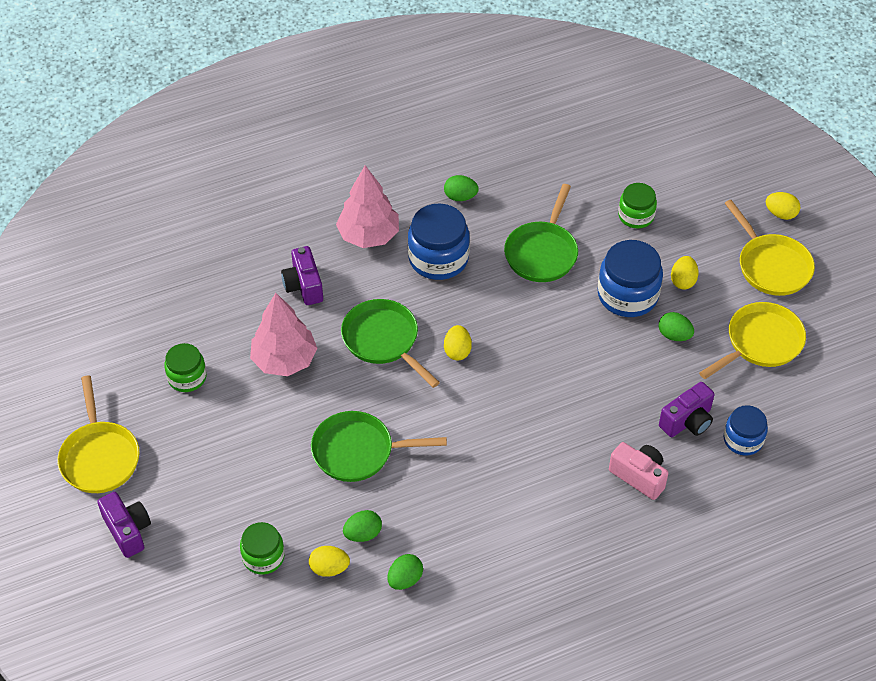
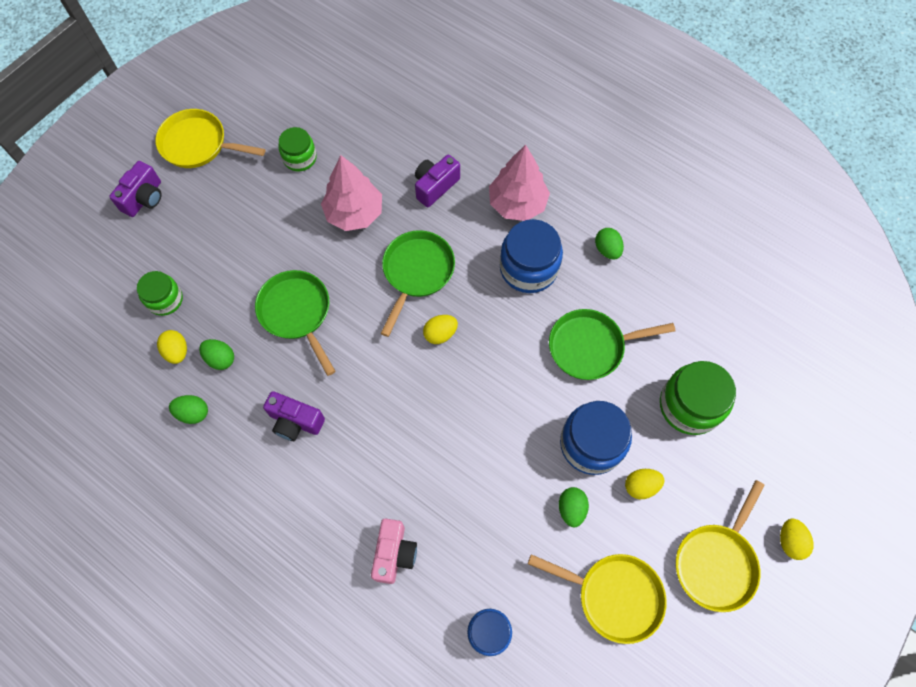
camera: 60 degrees right, 15 degrees up
(99, 457) = (198, 144): yellow pan -> yellow pan turned 60 degrees clockwise
(636, 216) = (689, 405): green jar -> green jar, size x1.63
(687, 421) = (479, 569): purple camera -> purple camera (295, 421)

